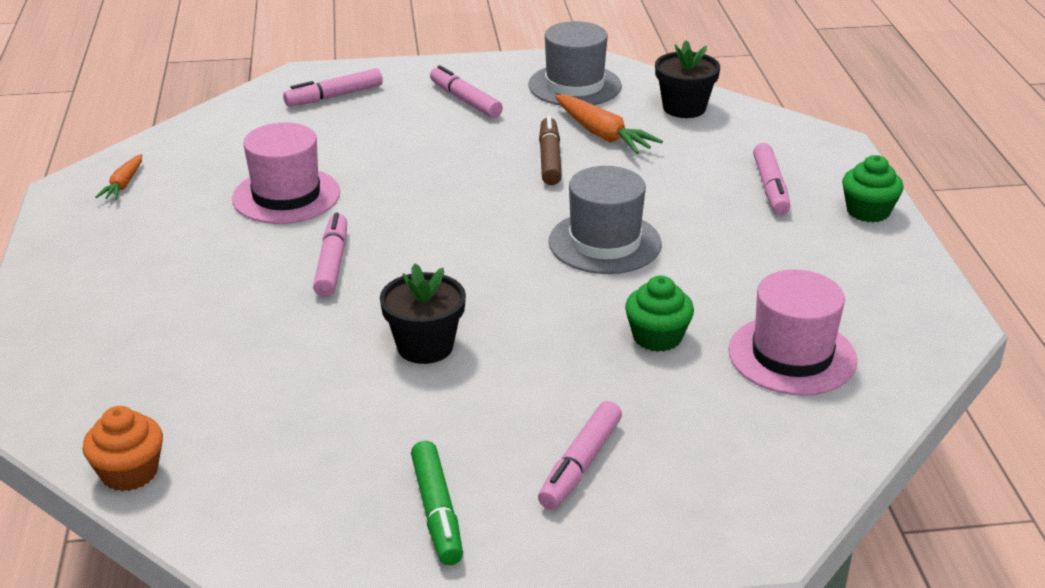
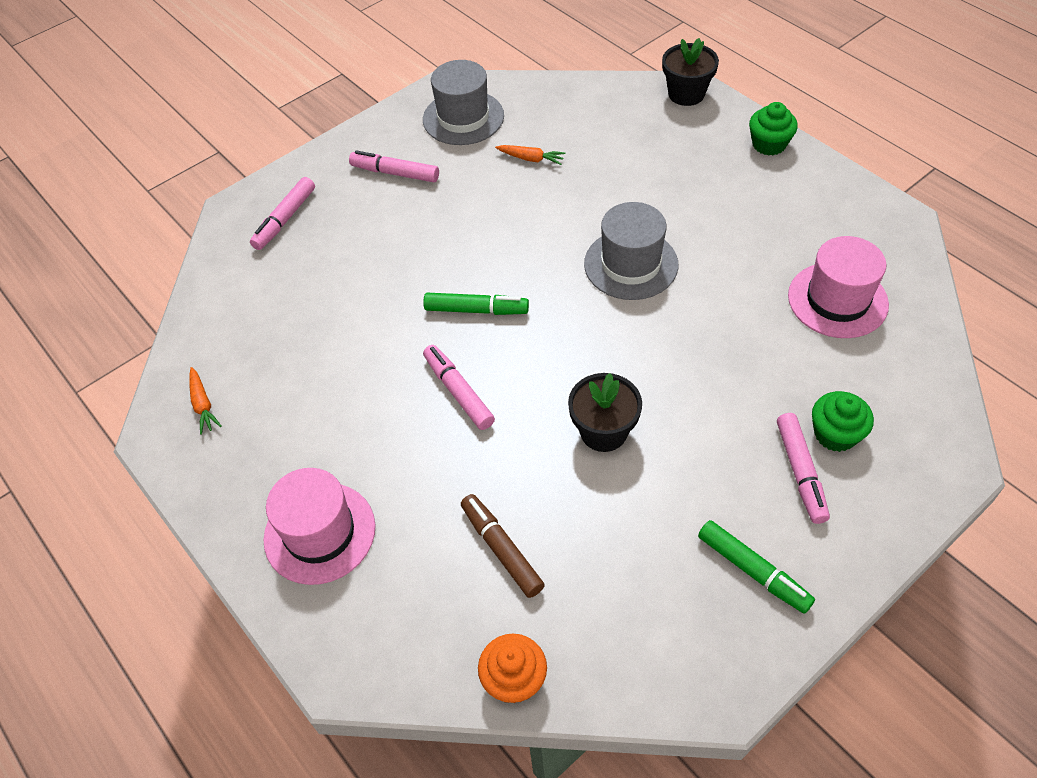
camera: 30 degrees left, 20 degrees up
(286, 196) = (353, 344): pink hat -> pink hat (319, 533)
(418, 216) = (476, 310): none -> green marker
(549, 159) = (516, 202): brown marker -> brown marker (501, 549)
(603, 135) = (531, 159): orange carrot -> orange carrot, size x0.59
(657, 337) = (744, 332): green cupcake -> green cupcake (835, 434)
(684, 108) = (563, 103): black flower pot -> black flower pot (686, 94)
(770, 187) = (690, 153): pink marker -> none

